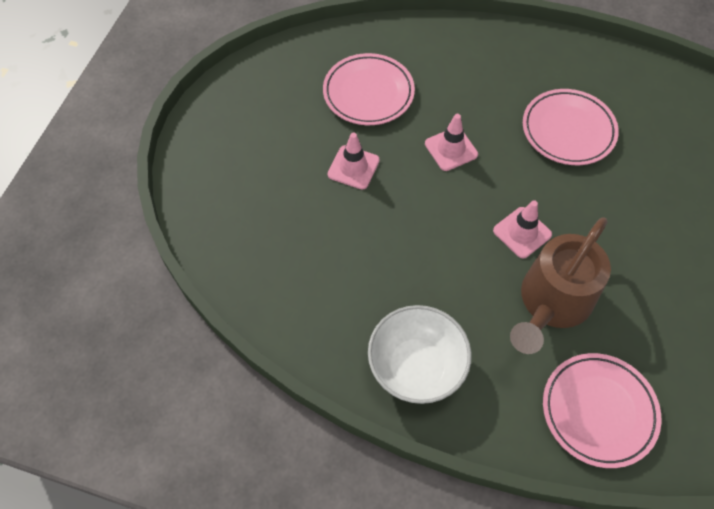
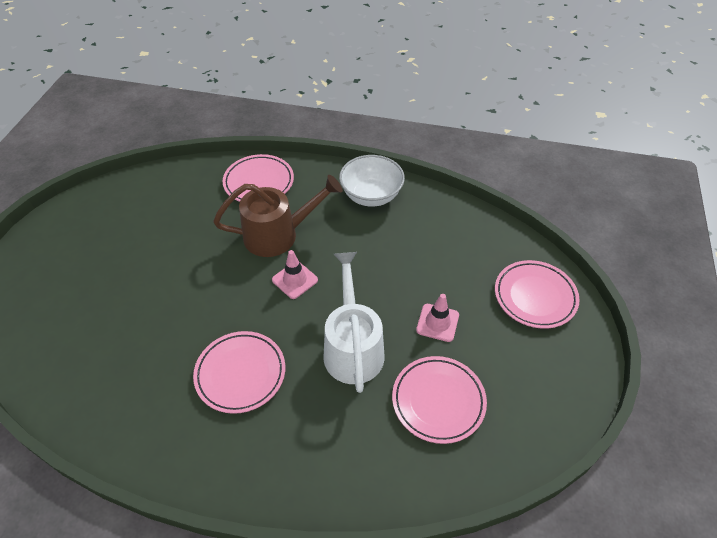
camera: 175 degrees right, 10 degrees down
(231, 189) = (535, 297): none -> pink plate
(451, 149) = (352, 346): pink traffic cone -> white watering can
(551, 304) = (279, 234): brown watering can -> brown watering can turned 45 degrees clockwise

